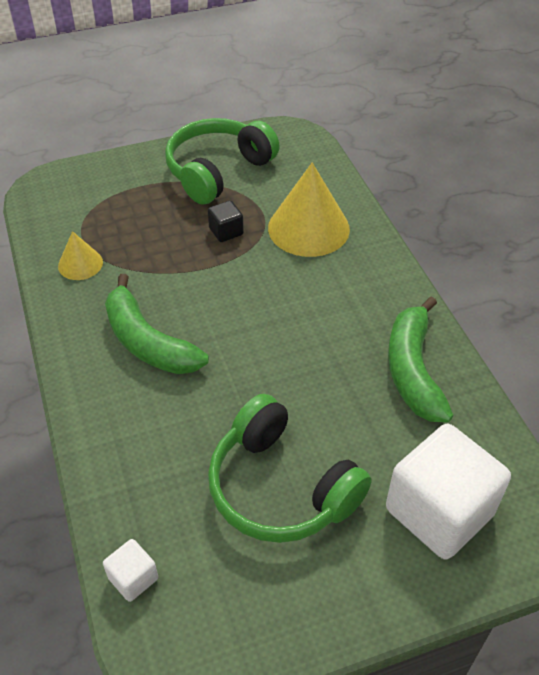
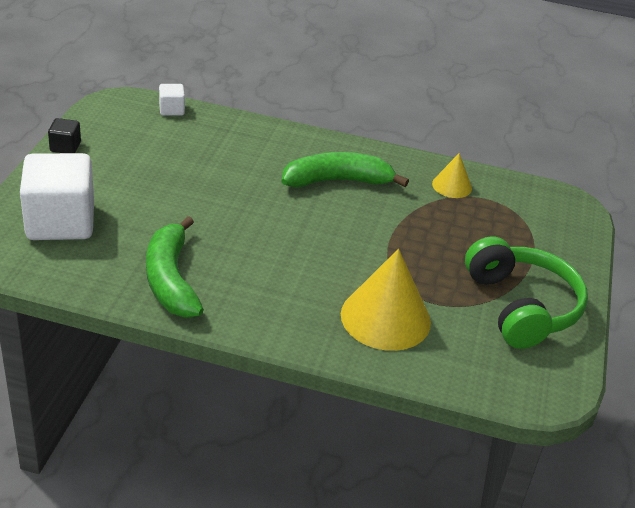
camera: 120 degrees right, 10 degrees down
(226, 231) = (425, 269): black cube -> black cube (65, 147)
(280, 487) = (159, 176): green headphones -> none
(413, 370) = (171, 279): green banana -> green banana turned 135 degrees counterclockwise

